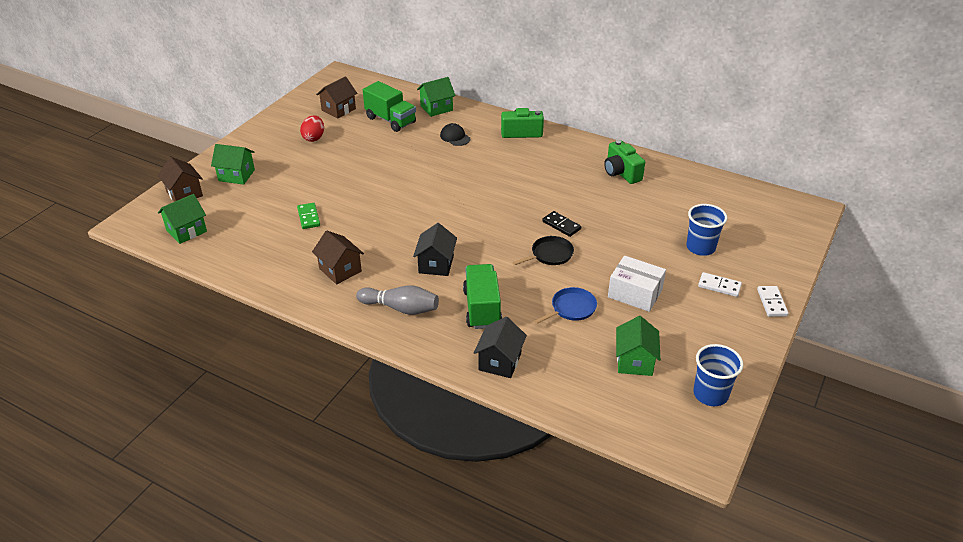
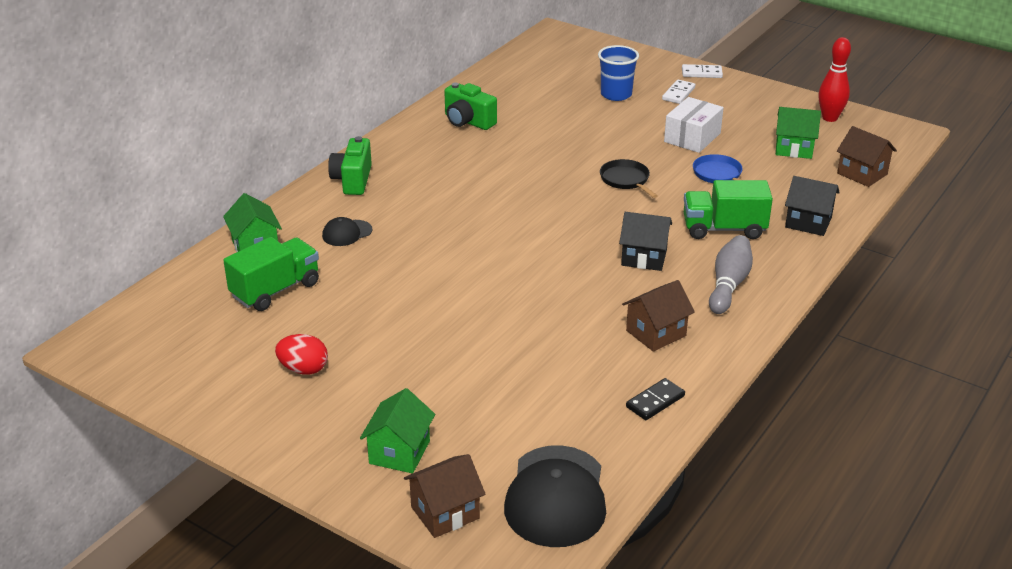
camera: 85 degrees left, 5 degrees down
(186, 231) = (556, 496): green house -> black cap
(309, 217) = (532, 365): green domino -> none
(338, 110) = (218, 344): brown house -> brown house (862, 174)
(561, 225) = (570, 168): black domino -> black domino (655, 401)
(621, 173) = (468, 121): green camera -> green camera turned 60 degrees clockwise
(710, 394) = (829, 118): blue cup -> red bowling pin

